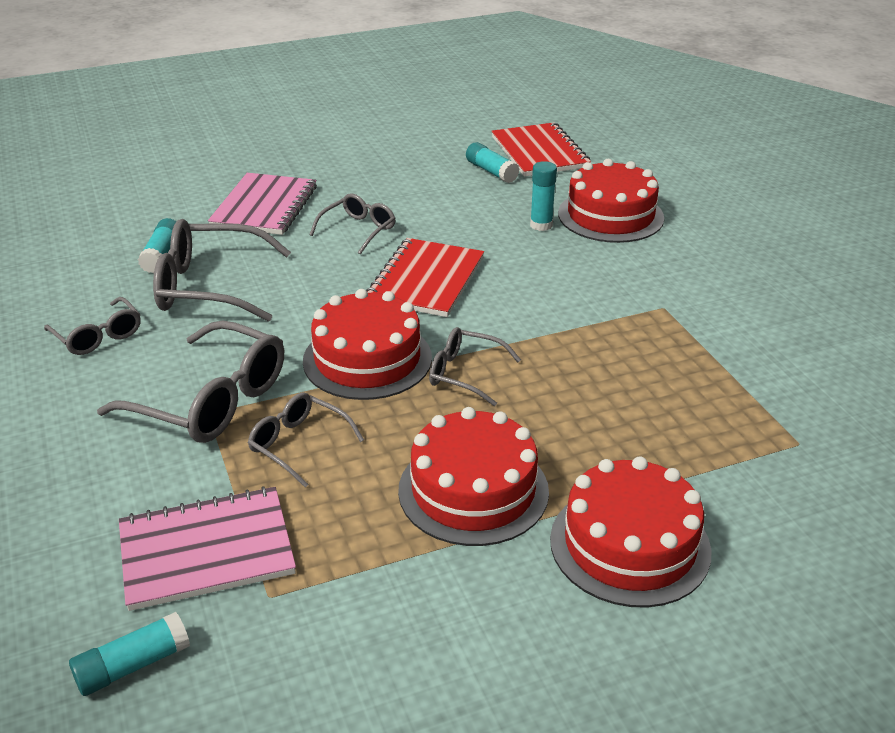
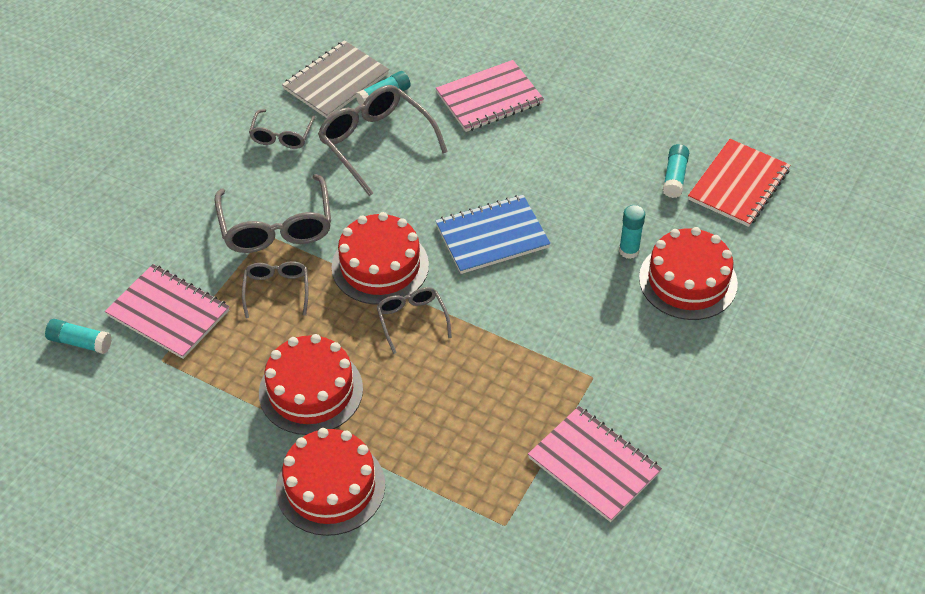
camera: 50 degrees right, 15 degrees up
(93, 271) = (336, 81): none -> grey notebook
(358, 230) = (514, 163): grey glasses -> none
(426, 280) = (492, 236): red notebook -> blue notebook
(771, 355) = (594, 465): none -> pink notebook

